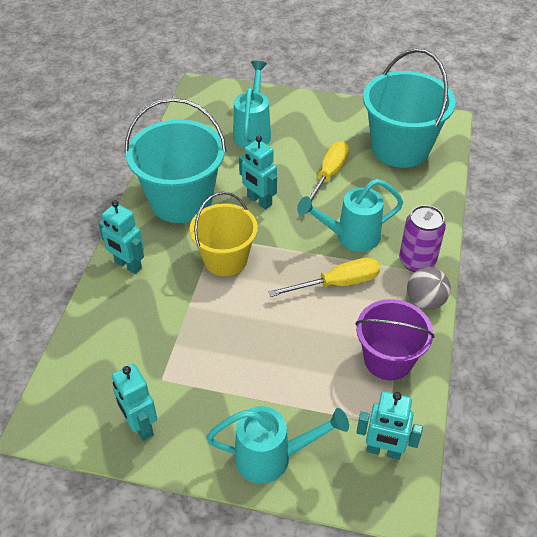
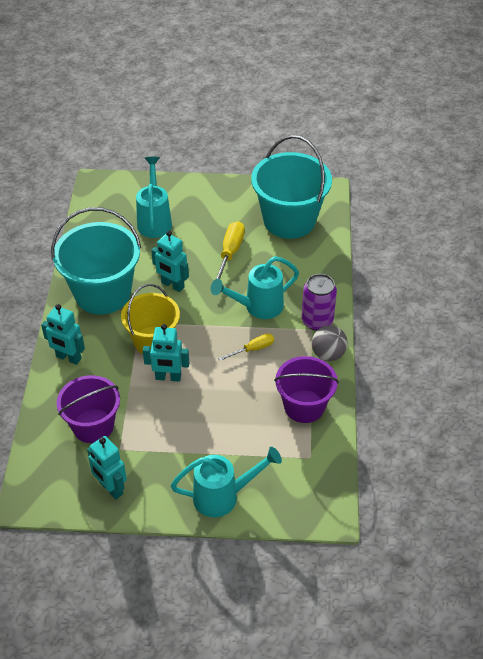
camera: 10 degrees left, 0 degrees up
(137, 347) = (93, 426): none -> purple bucket
(337, 283) = (253, 349): yellow screwdriver -> yellow screwdriver, size x0.62
(383, 451) = (310, 478): turquoise robot -> turquoise robot (168, 377)

